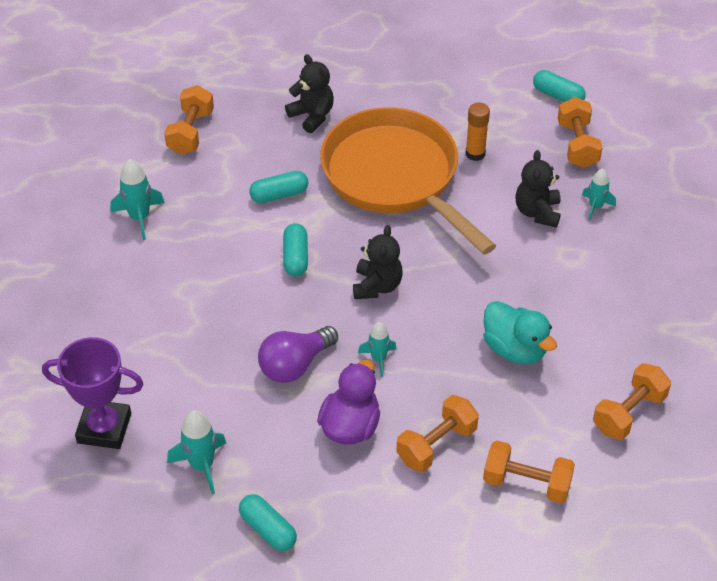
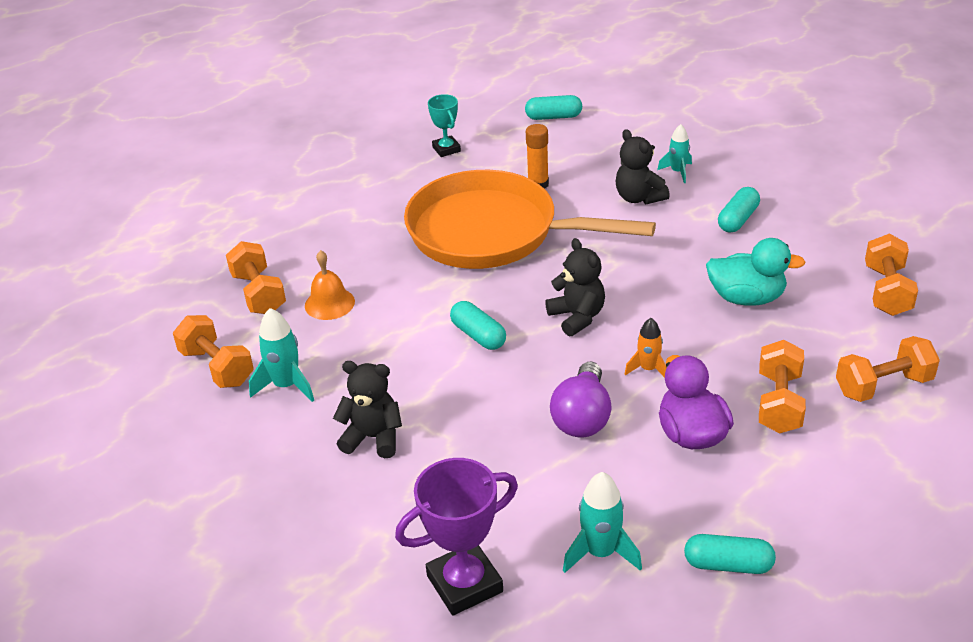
camera: 35 degrees left, 10 degrees down
(227, 169) = (329, 303): none -> orange bell
(279, 195) = (404, 297): turquoise capsule -> turquoise capsule (738, 219)
(312, 116) = (362, 226): black teddy bear -> black teddy bear (373, 437)
(378, 359) = (648, 369): turquoise rocket -> orange rocket
(442, 80) = (446, 149): none -> turquoise trophy
(577, 145) = (610, 140): orange dumbbell -> orange dumbbell (217, 367)

